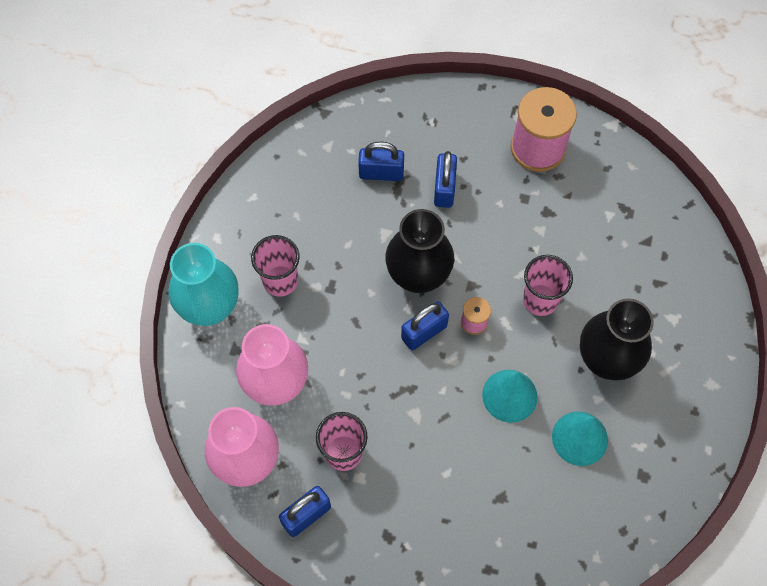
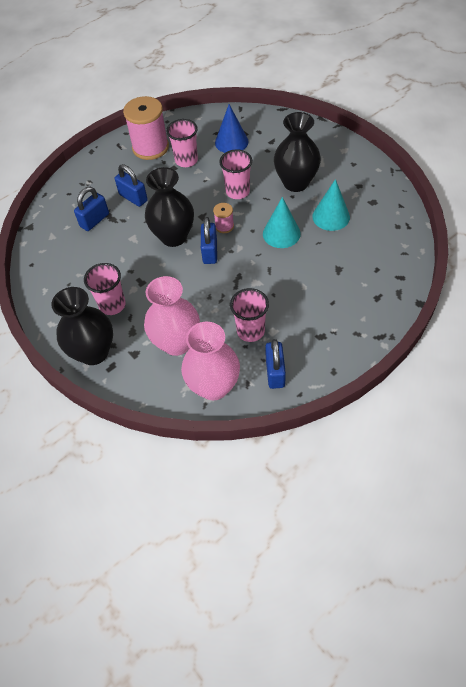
camera: 50 degrees left, 10 degrees down
(210, 307) = (94, 352): turquoise vase -> black vase
(547, 204) = (186, 160): none -> pink cup
(619, 235) = (231, 142): none -> blue cone

